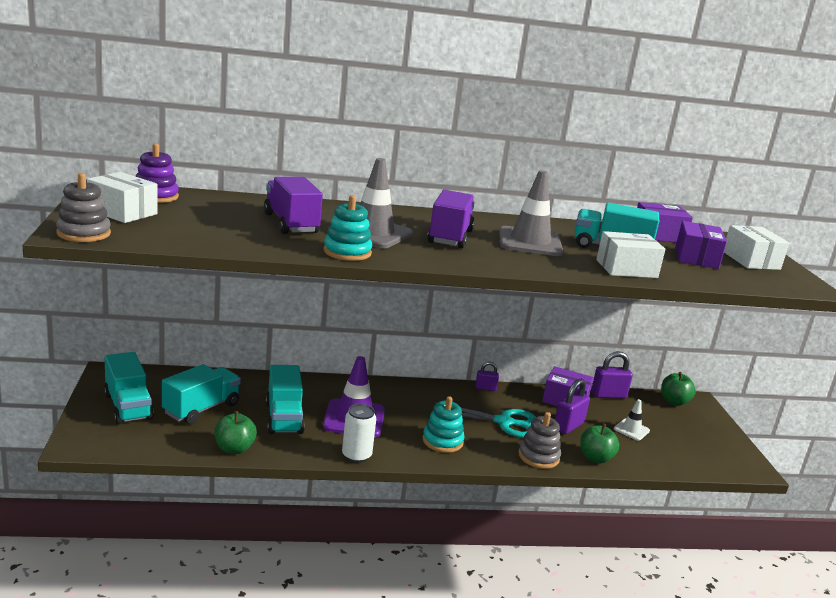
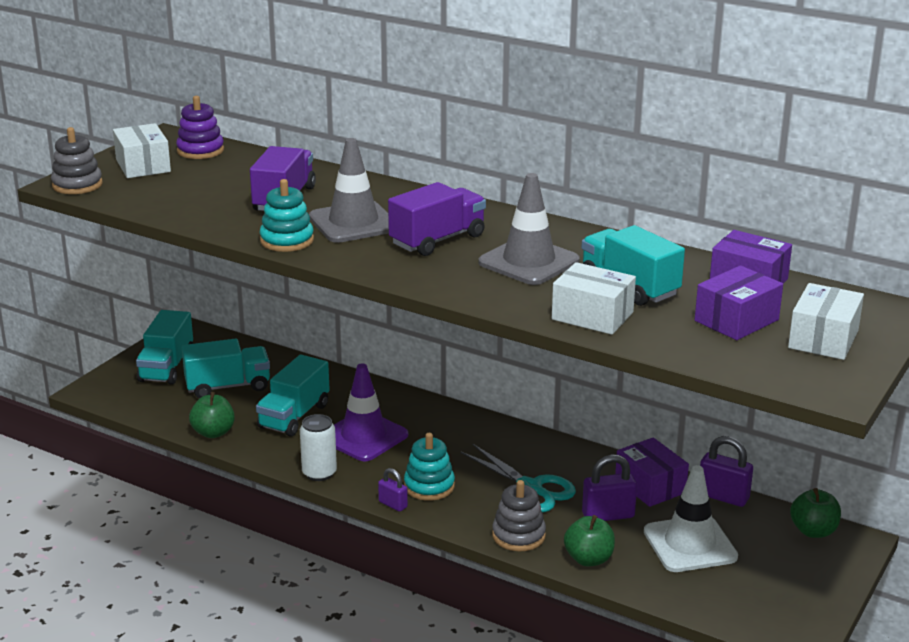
camera: 40 degrees right, 5 degrees up
(485, 388) = (563, 444): purple padlock -> purple padlock (393, 504)
(631, 430) = (690, 544): white traffic cone -> white traffic cone, size x1.90

